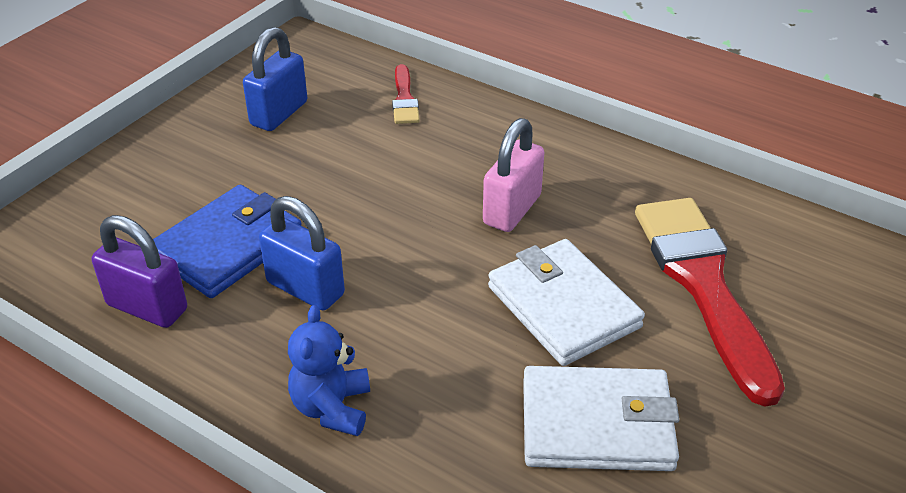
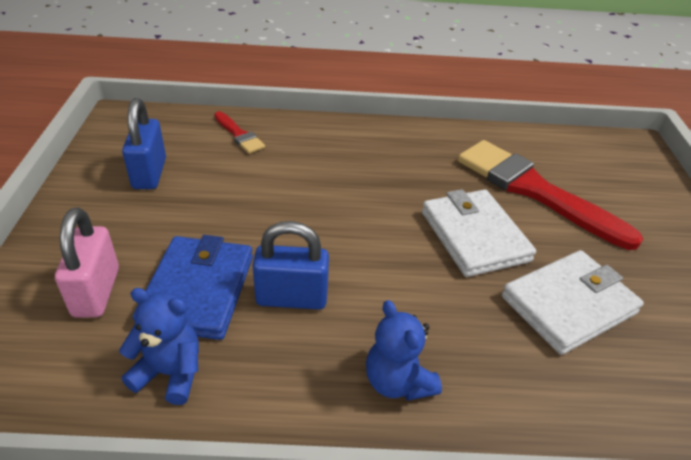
camera: 35 degrees left, 0 degrees up
(147, 307) = (170, 373): purple padlock -> blue teddy bear
(512, 210) = (382, 185): pink padlock -> pink padlock (96, 292)
(563, 307) = (474, 236): white wallet -> white wallet turned 45 degrees clockwise

